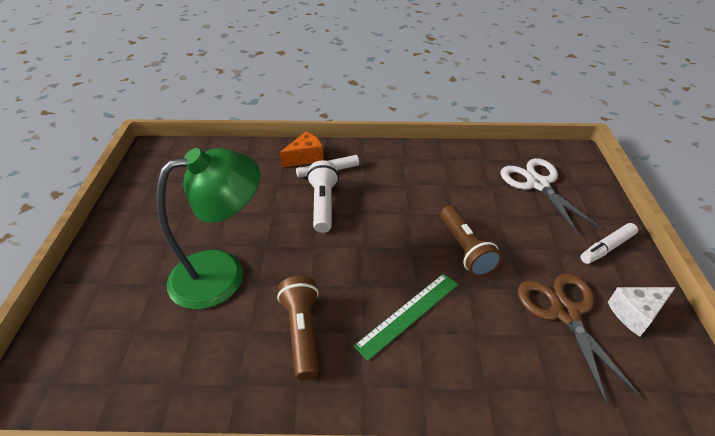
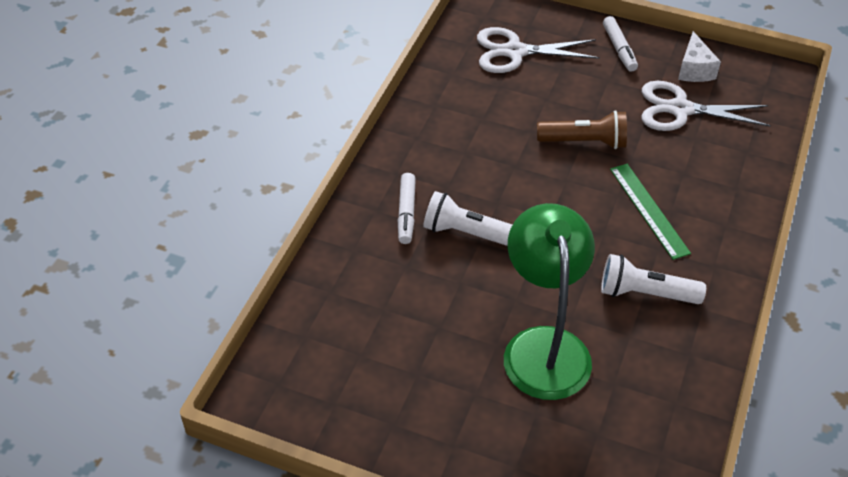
camera: 70 degrees left, 5 degrees up
(302, 332) = (645, 293): brown flashlight -> white flashlight
(305, 157) = (366, 228): orange cheese -> none
(564, 312) = (680, 109): brown scissors -> white scissors

